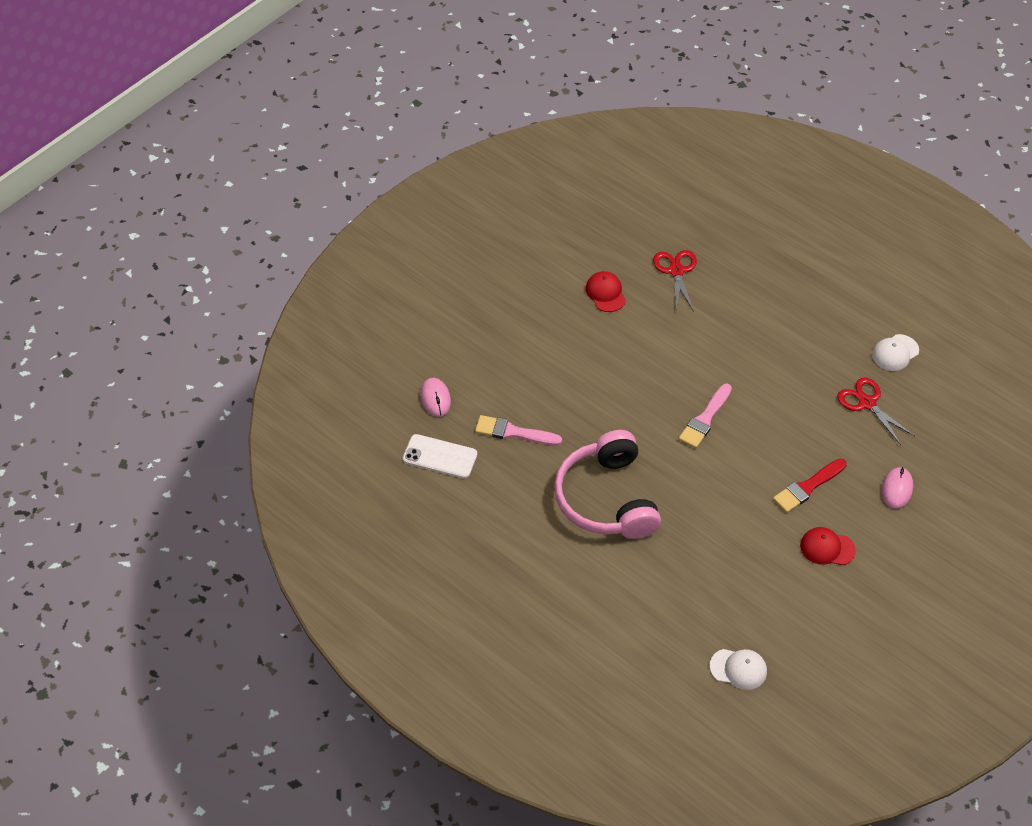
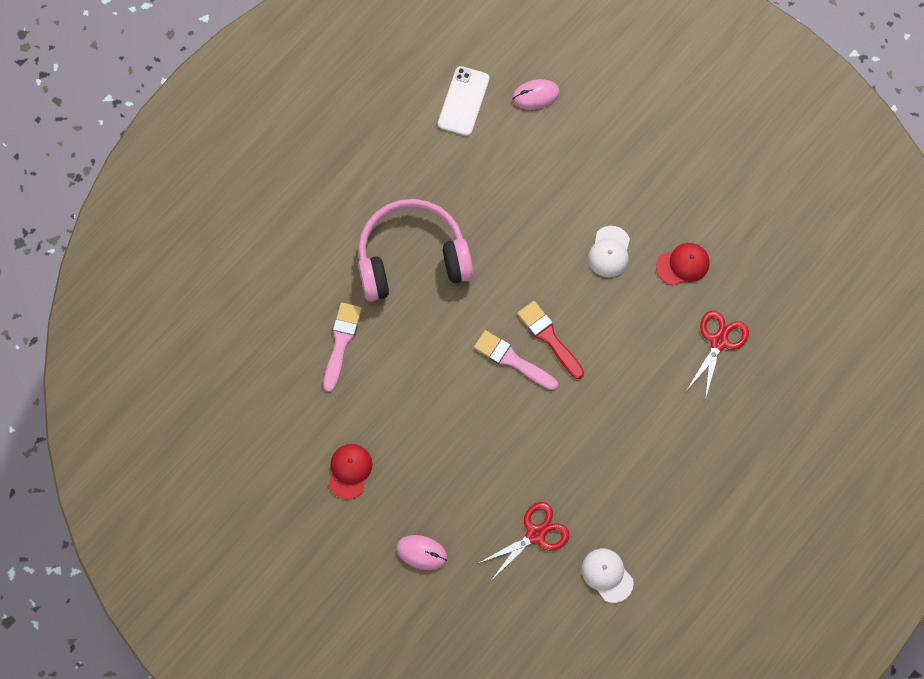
camera: 90 degrees right, 20 degrees up
(513, 432) = (494, 170): pink brush -> pink brush (341, 342)
(676, 271) = (718, 341): red scissors -> red scissors turned 60 degrees counterclockwise
(738, 669) = (215, 372): white cap -> white cap (609, 252)
(807, 487) = (424, 458): red brush -> red brush (549, 337)

